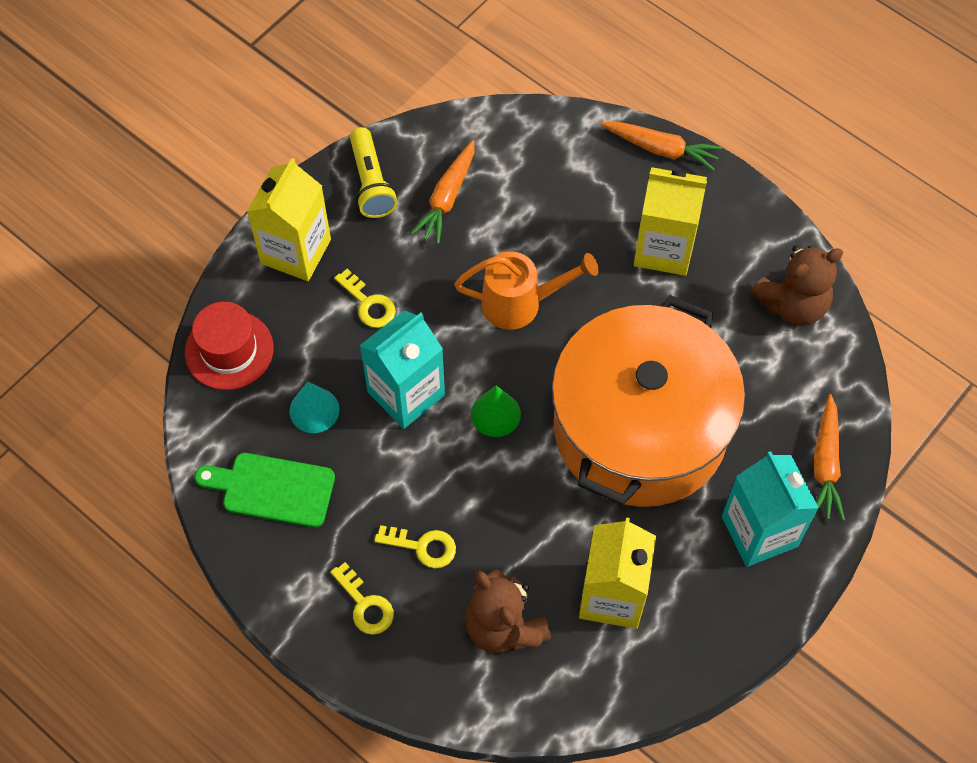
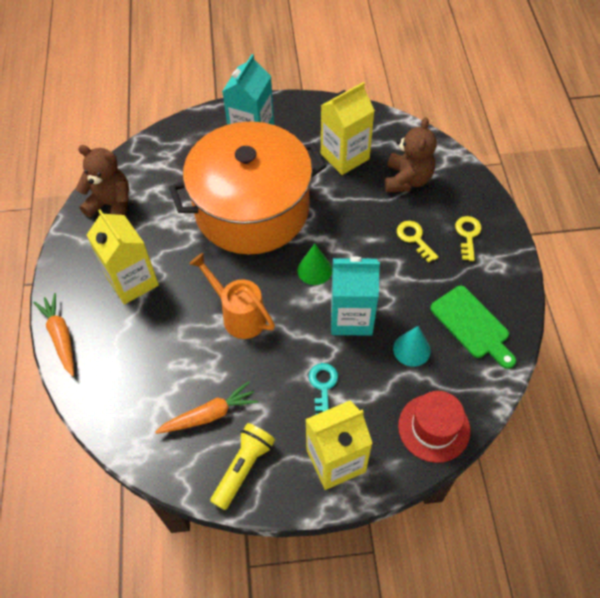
camera: 135 degrees left, 5 degrees down
(368, 304) = (323, 386): yellow key -> turquoise key
(825, 464) = (190, 135): orange carrot -> none

